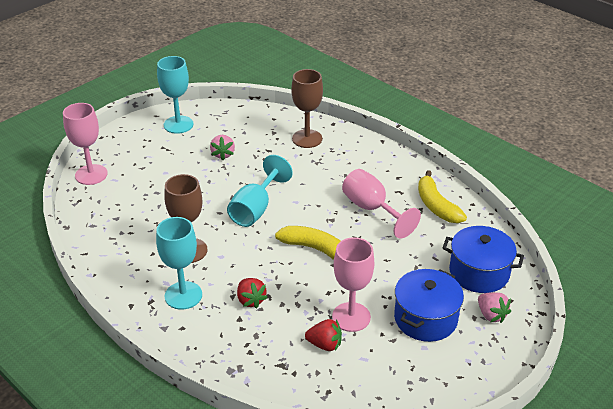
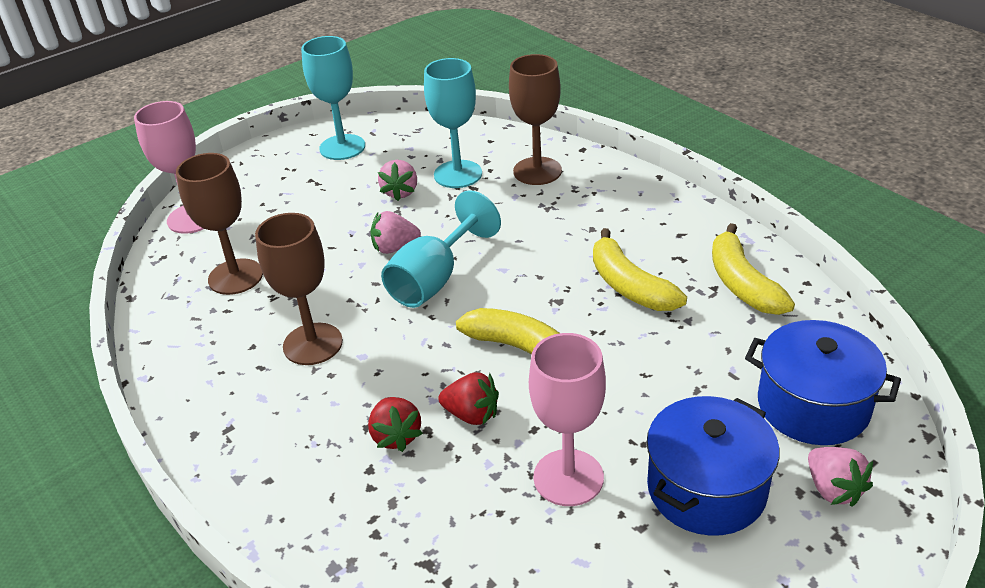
camera: 10 degrees right, 0 degrees up
(130, 211) = (235, 277): none -> brown goblet
(183, 295) = (284, 421): turquoise goblet -> turquoise goblet (458, 174)
(227, 190) = (395, 248): none -> pink strawberry
(325, 344) = (512, 528): red strawberry -> red strawberry (472, 414)
(372, 209) = (629, 286): pink goblet -> yellow banana

